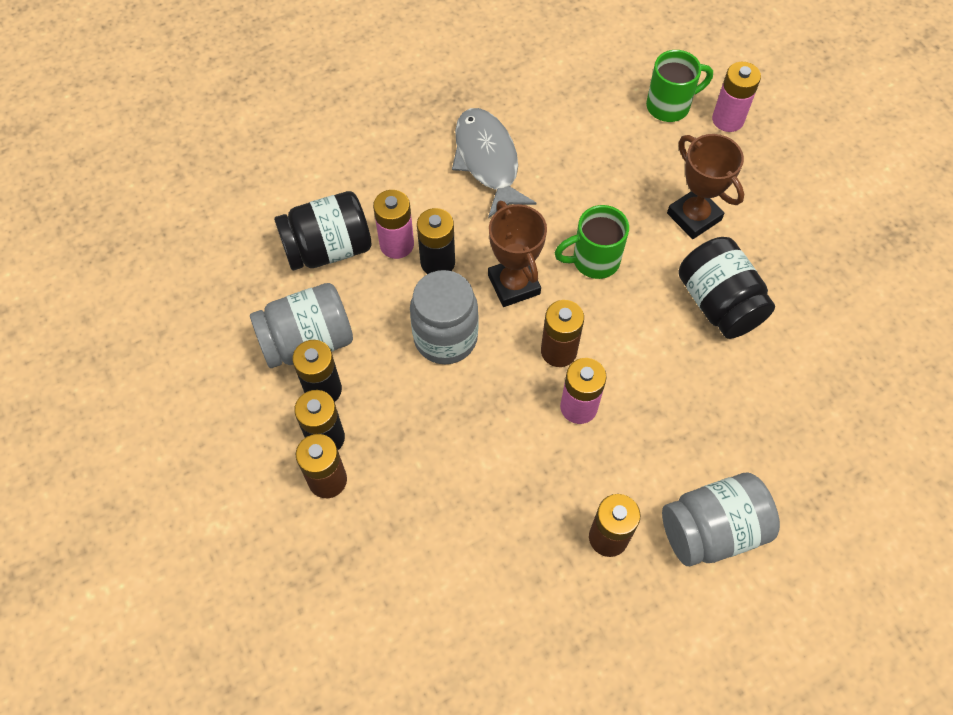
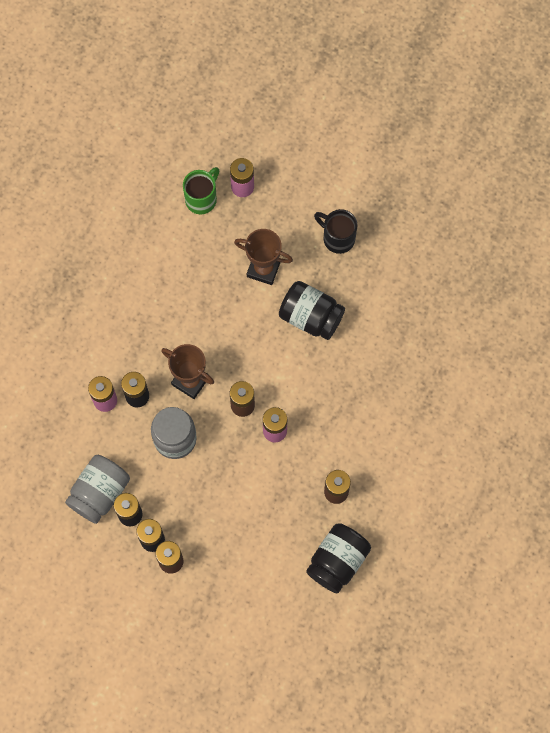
camera: 35 degrees left, 10 degrees up
(328, 248) = (67, 429): black jar -> black jar (337, 561)
(487, 160) = (118, 309): grey fish -> none
(594, 260) = (225, 335): green mug -> none
(712, 530) = (385, 452): grey jar -> none
(813, 236) = (337, 238): none -> black mug

